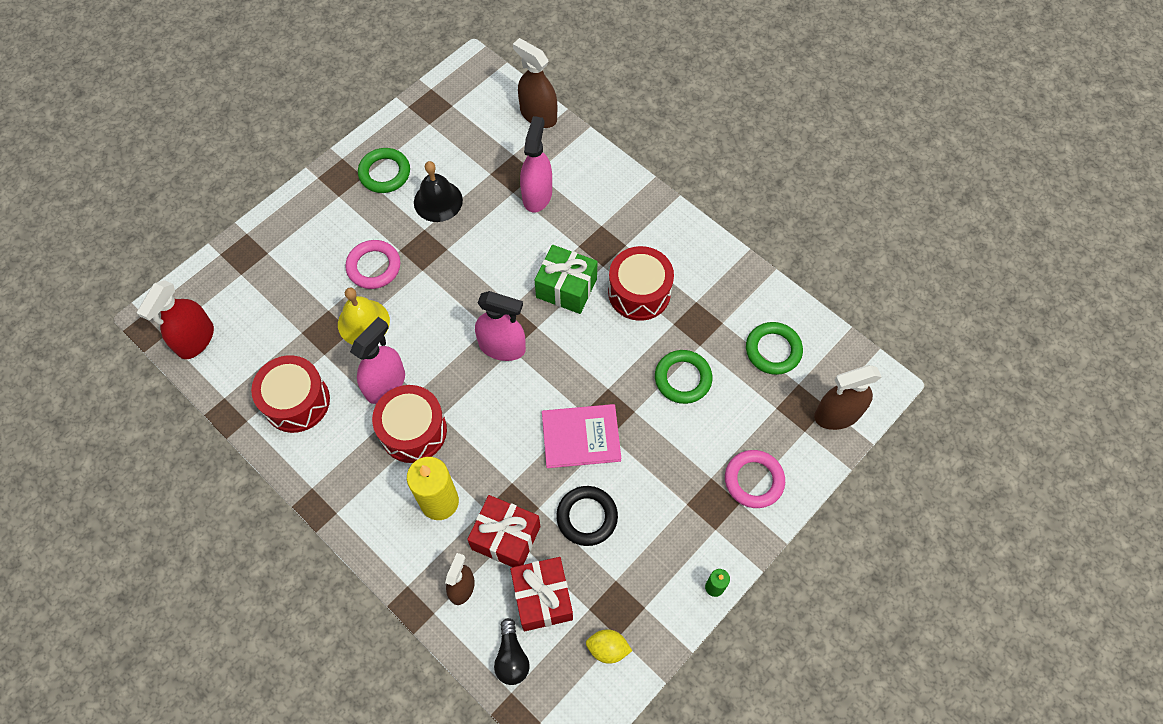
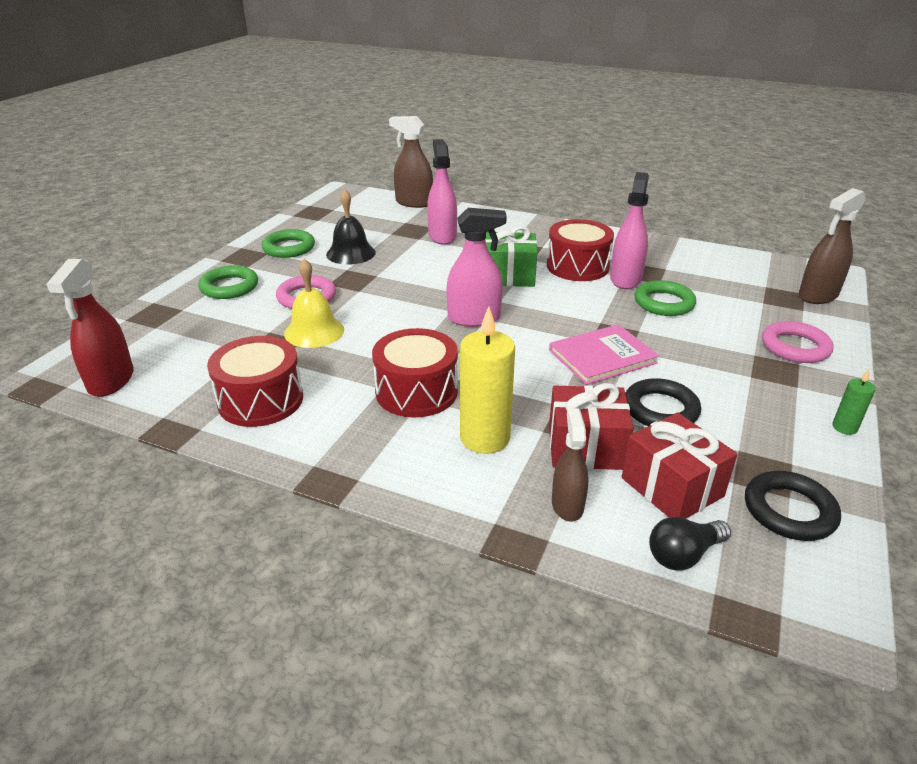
camera: 20 degrees left, 30 degrees down
(385, 384) = (363, 366): pink spray bottle -> pink spray bottle (625, 279)
(511, 657) = (683, 555): black light bulb -> black light bulb turned 90 degrees clockwise
(608, 648) = (789, 510): yellow lemon -> black ring
(773, 350) = (724, 274): green ring -> green ring (229, 287)

